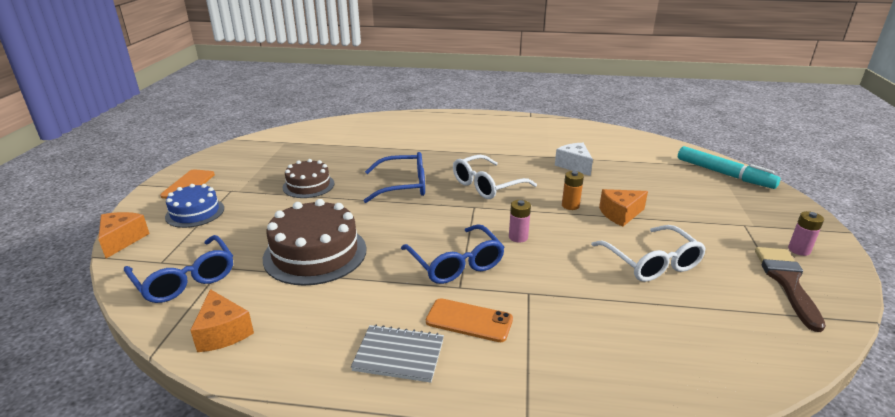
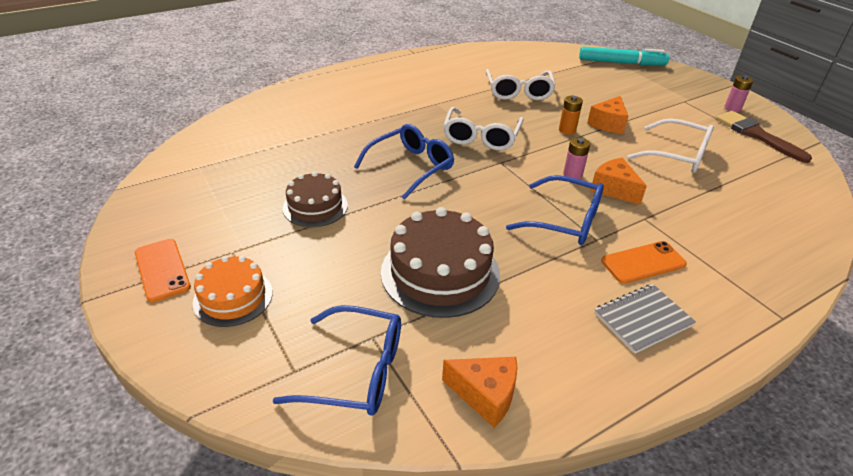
camera: 40 degrees left, 10 degrees up
(122, 240) = (195, 376): orange cheese -> orange cheese (614, 189)
(195, 212) = (233, 297): blue cake -> orange cake
(574, 166) = (518, 92): white cheese -> white glasses

